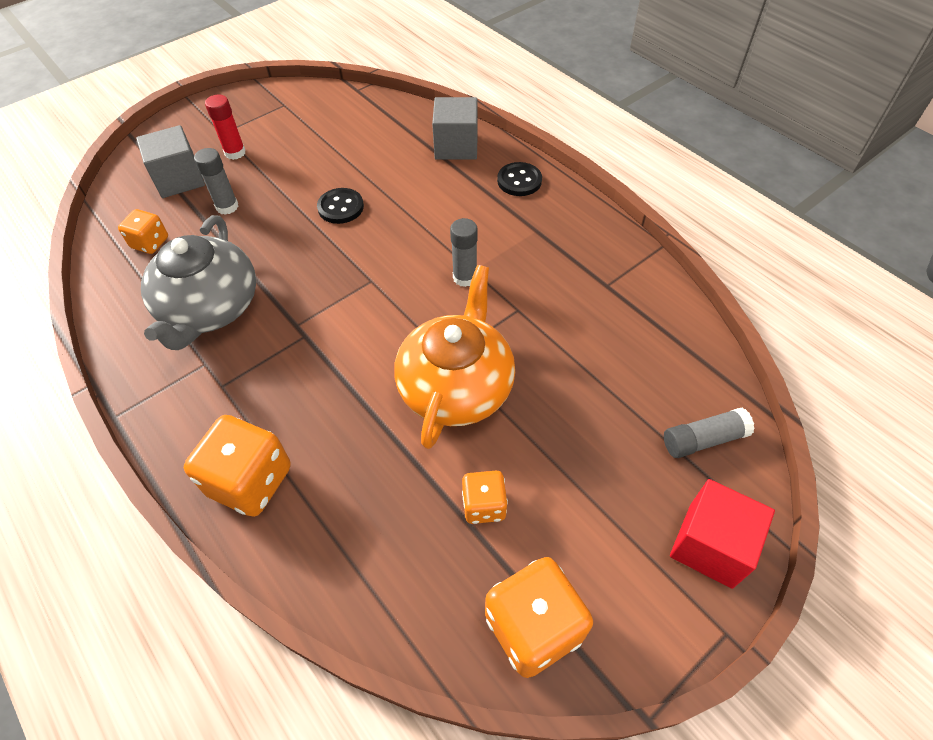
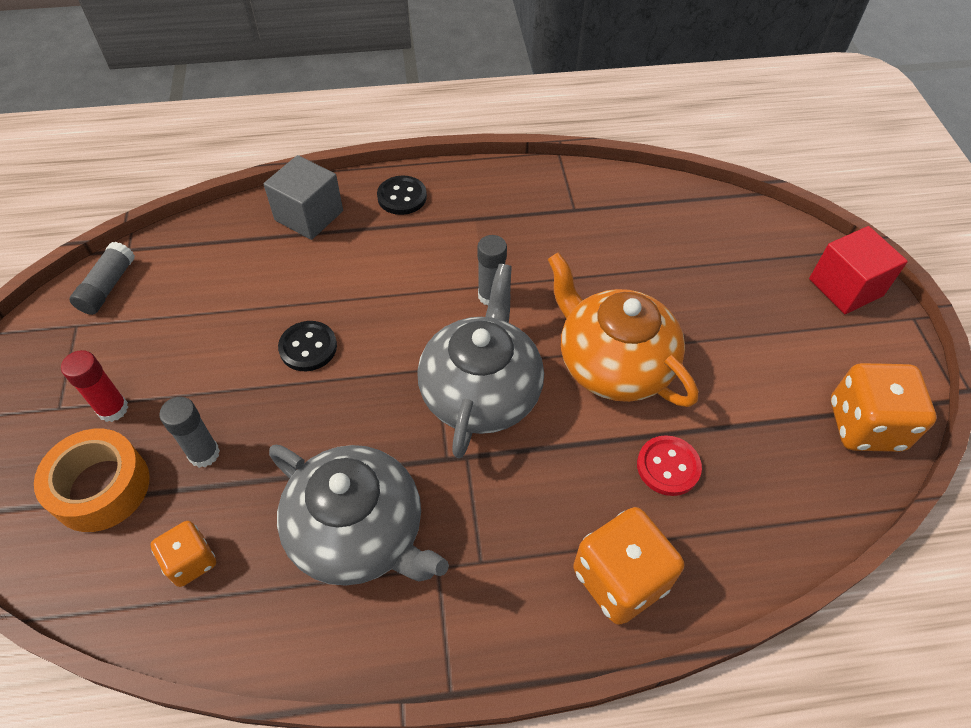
camera: 60 degrees left, 0 degrees up
(179, 179) = (101, 487): grey cube -> orange tape
(368, 316) = (481, 391): none -> grey teapot
(376, 471) = (668, 466): none -> red button
(484, 505) = (745, 404): orange dice -> none
(703, 439) = (758, 240): grey glue stick -> grey glue stick (108, 286)

